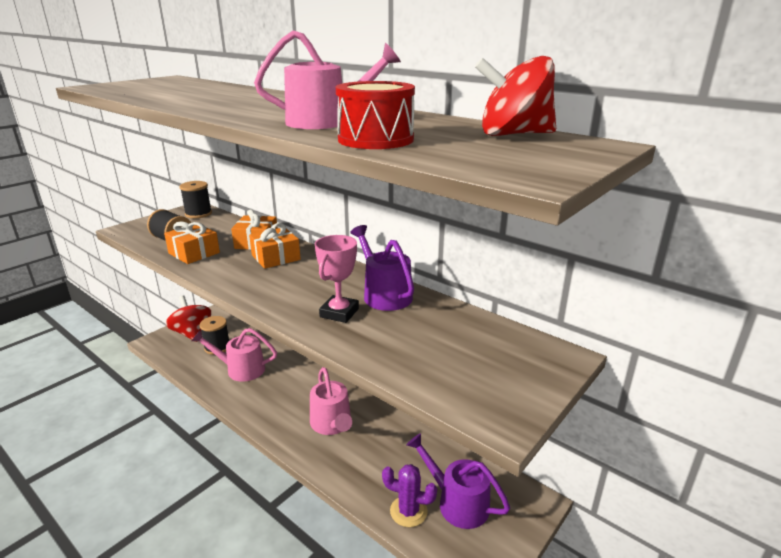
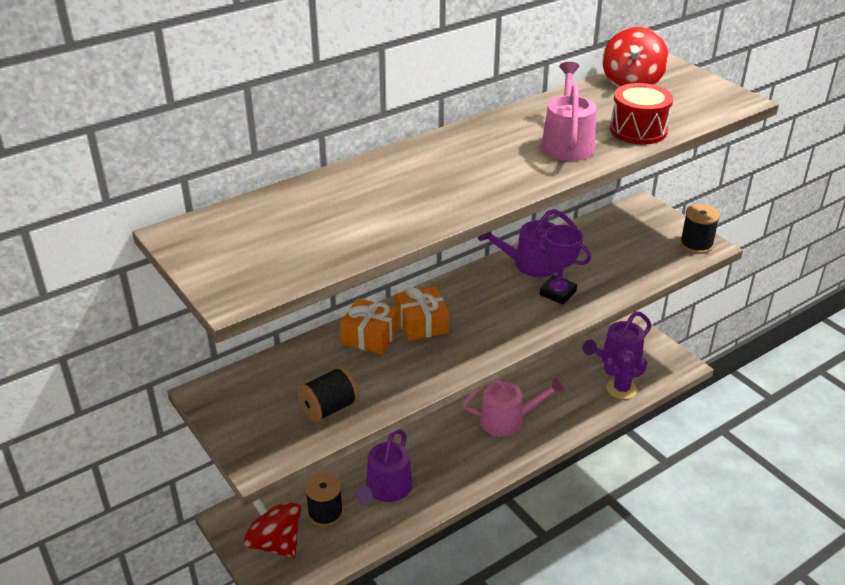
camera: 75 degrees left, 10 degrees up
(192, 333) = (275, 542): red spinning top -> red spinning top turned 60 degrees clockwise
(194, 253) = (381, 387): orange gift -> none
(198, 214) = (234, 388): black spool -> black spool (696, 244)
(241, 369) = (386, 489): pink watering can -> purple watering can
(339, 313) = (557, 293): pink trophy -> purple trophy
(408, 511) = (621, 389): purple cactus -> purple cactus turned 45 degrees clockwise

